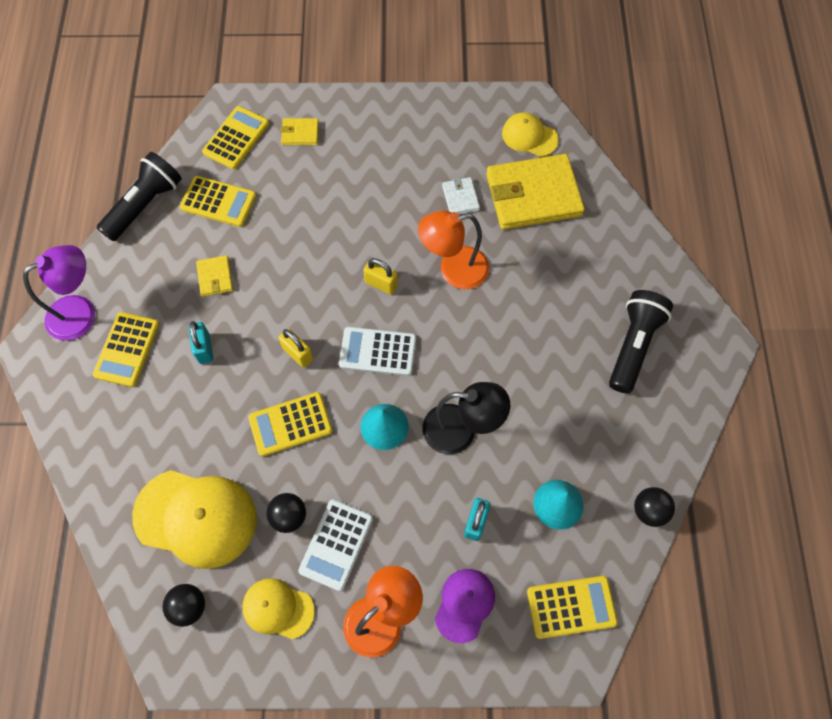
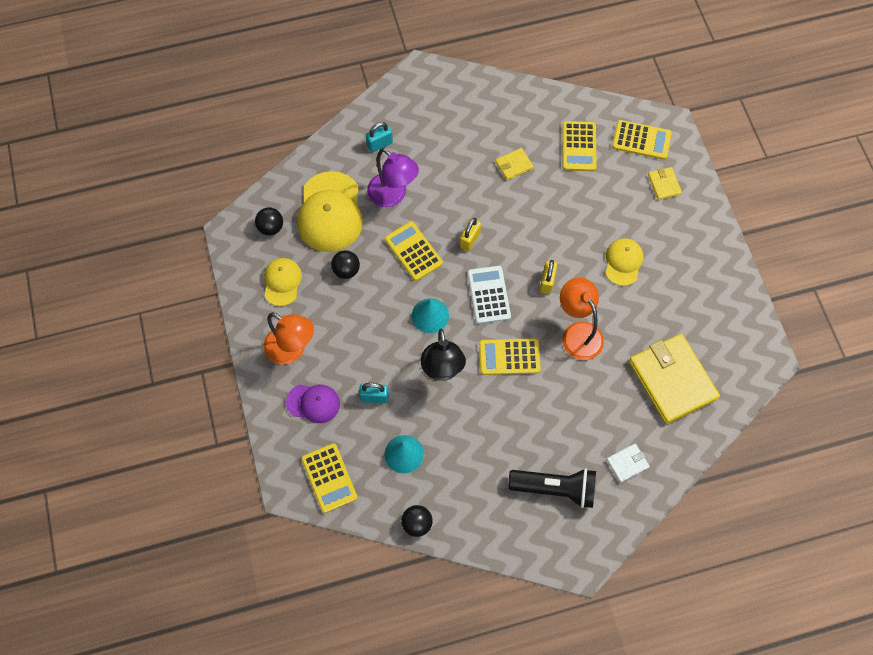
camera: 75 degrees right, 0 degrees up
(81, 312) = (457, 90): purple lamp -> purple lamp (393, 196)
(127, 349) = (438, 128): yellow calculator -> yellow calculator (509, 357)
(145, 205) = (558, 98): black flashlight -> none
(204, 348) = (454, 177): turquoise padlock -> turquoise padlock (379, 144)
(336, 544) = (334, 307): white calculator -> none
(460, 198) = (648, 322): white wallet -> white wallet (627, 463)
(529, 136) = (732, 364): yellow cap -> yellow cap (623, 262)

